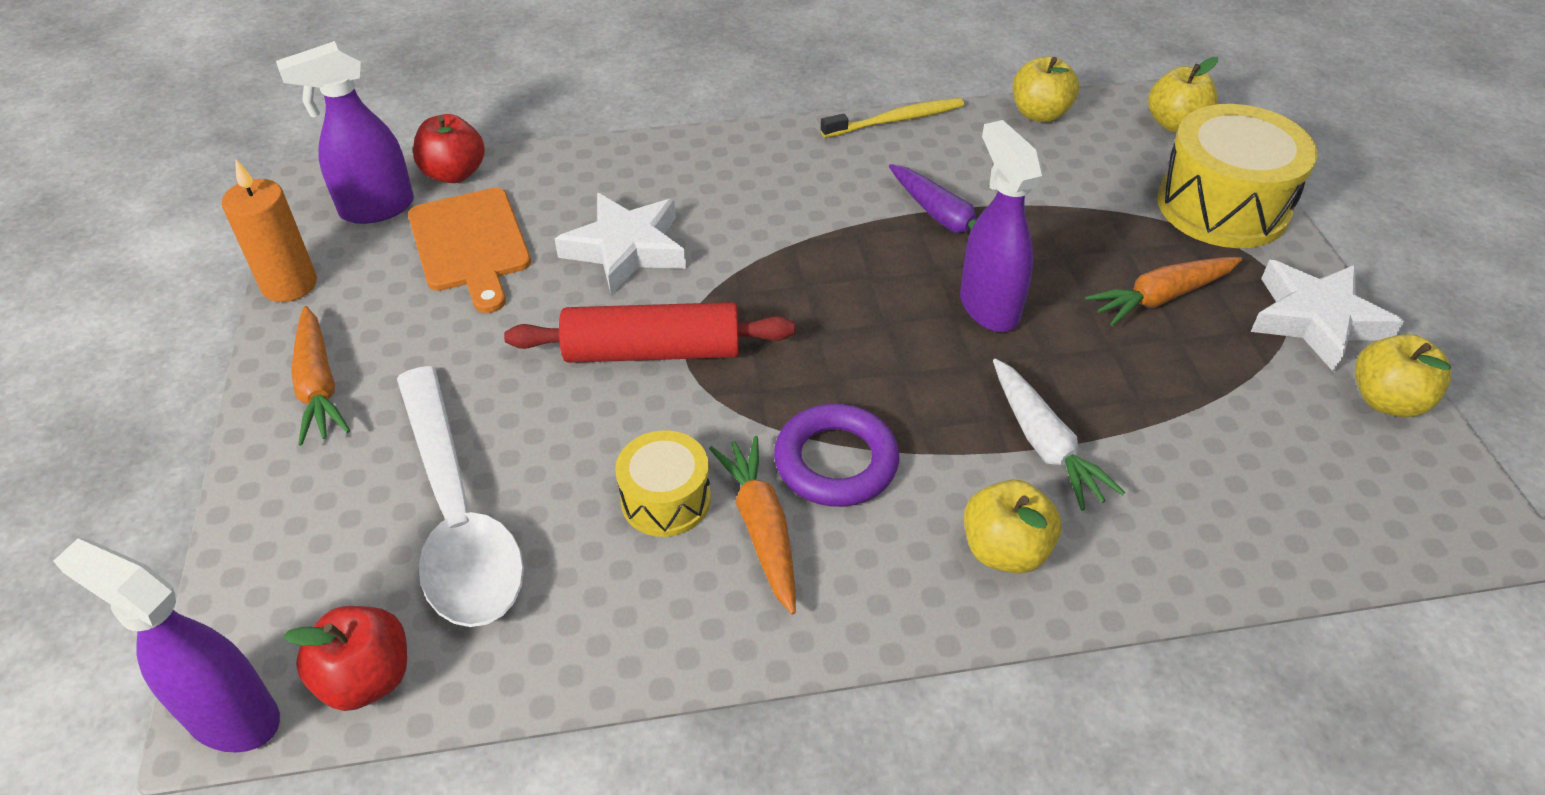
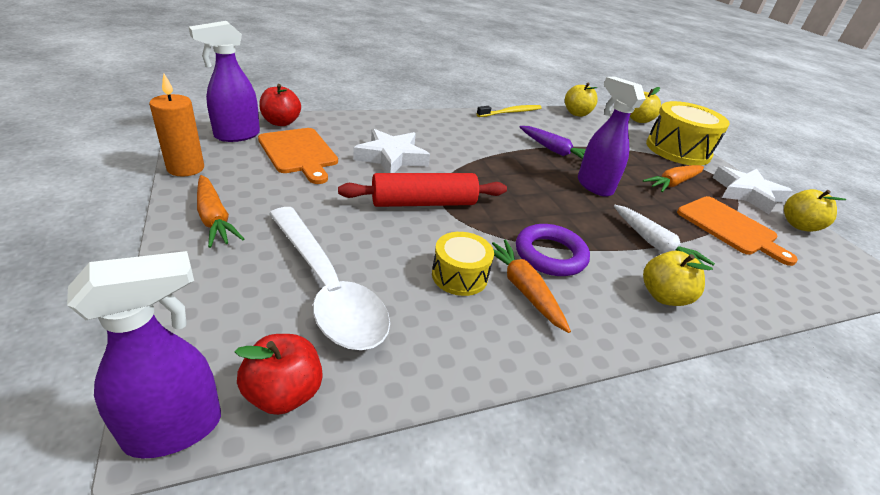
camera: 15 degrees left, 10 degrees down
(231, 716) = (175, 429): purple spray bottle -> purple spray bottle turned 135 degrees clockwise
(1224, 405) = (730, 227): none -> orange cutting board

